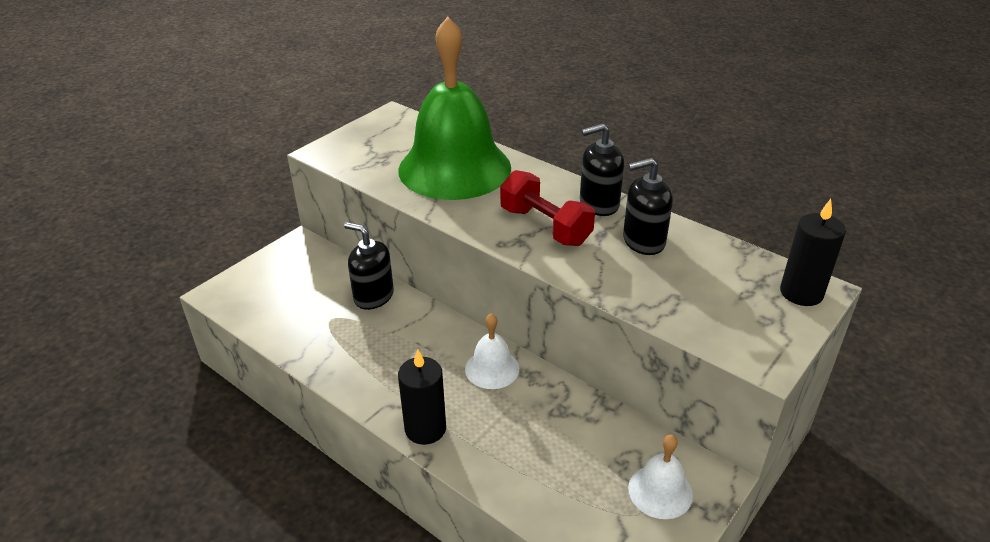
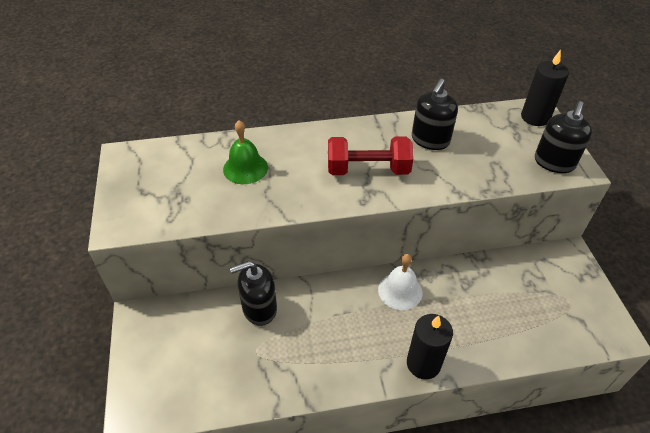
camera: 50 degrees left, 10 degrees up
(454, 168) = (245, 168): green bell -> green bell, size x0.43
(598, 204) = (371, 132): black soap dispenser -> black soap dispenser (554, 162)
(660, 491) = (563, 282): white bell -> none

